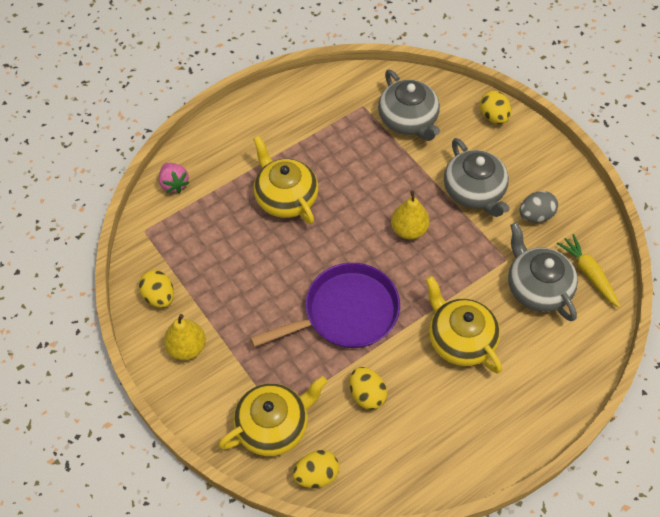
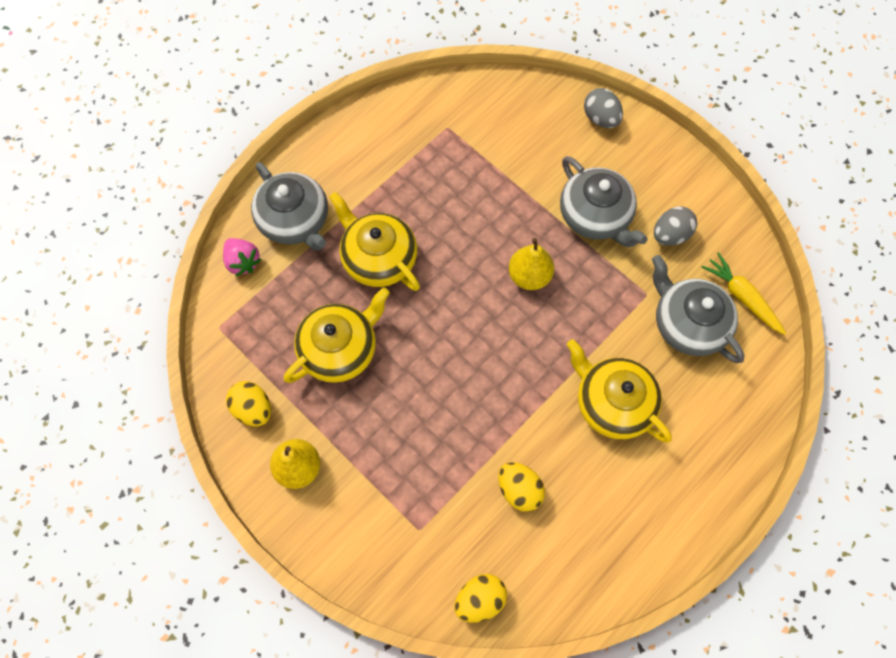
camera: 10 degrees left, 10 degrees up
(273, 426) = (418, 547): yellow teapot -> yellow teapot (340, 349)
(346, 312) = (476, 391): purple pan -> none
(408, 120) = (503, 137): grey teapot -> grey teapot (295, 220)
(493, 117) = (600, 118): yellow egg -> grey egg

